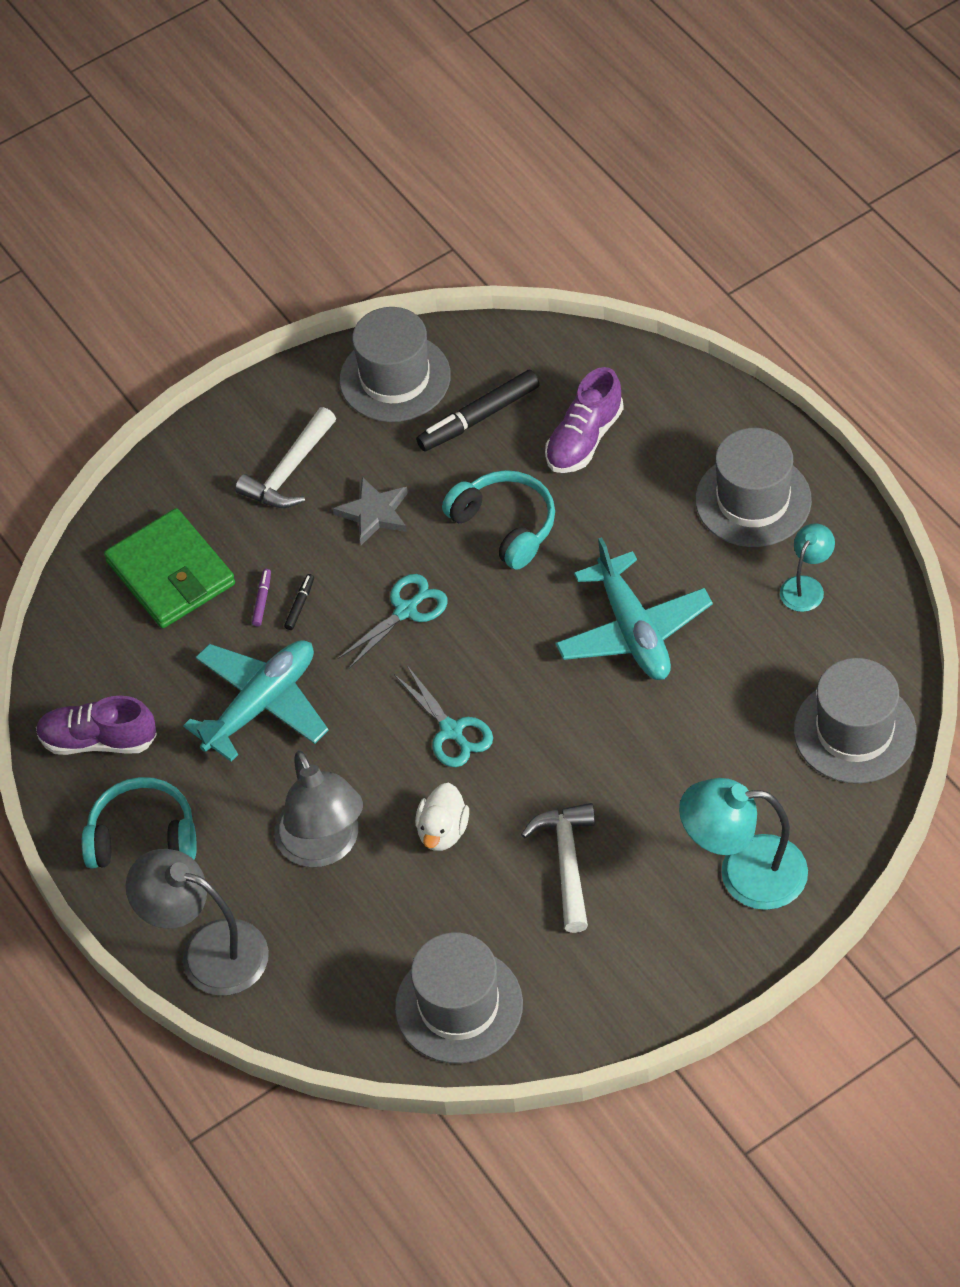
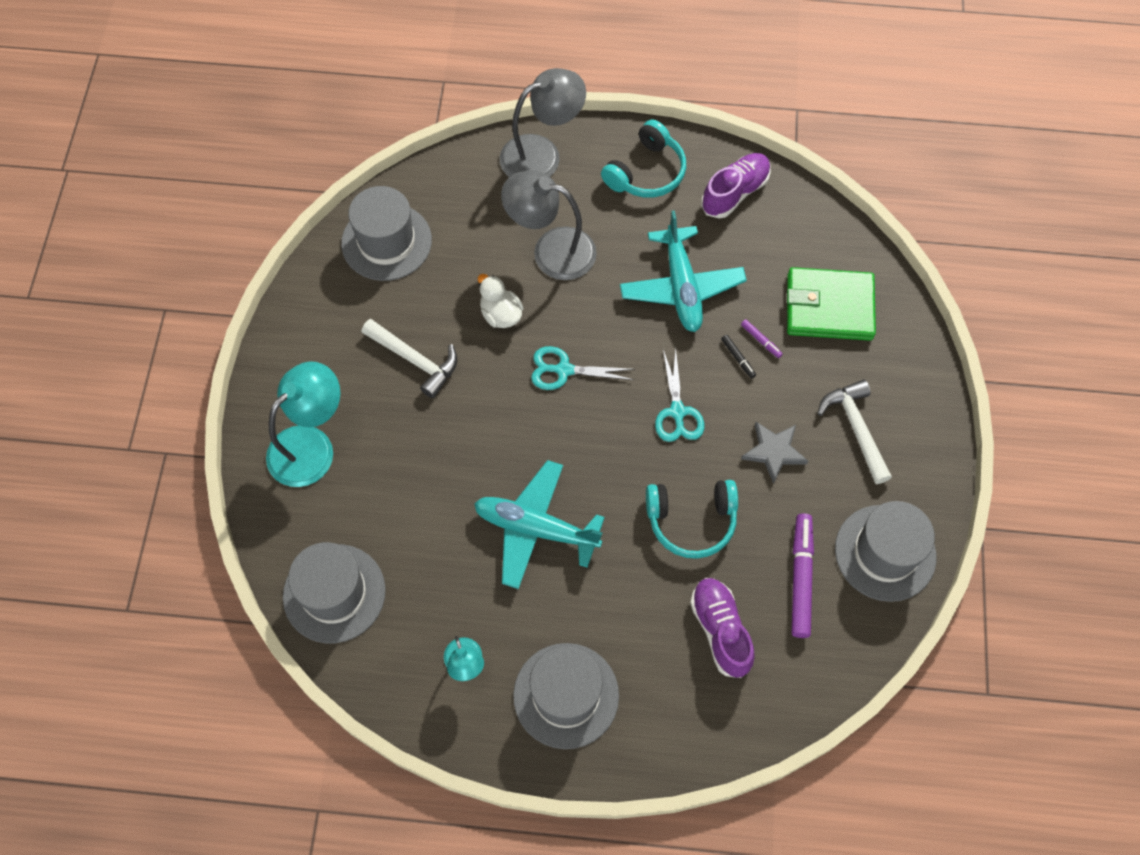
camera: 125 degrees right, 10 degrees up
(478, 418) = (801, 578): black marker -> purple marker

